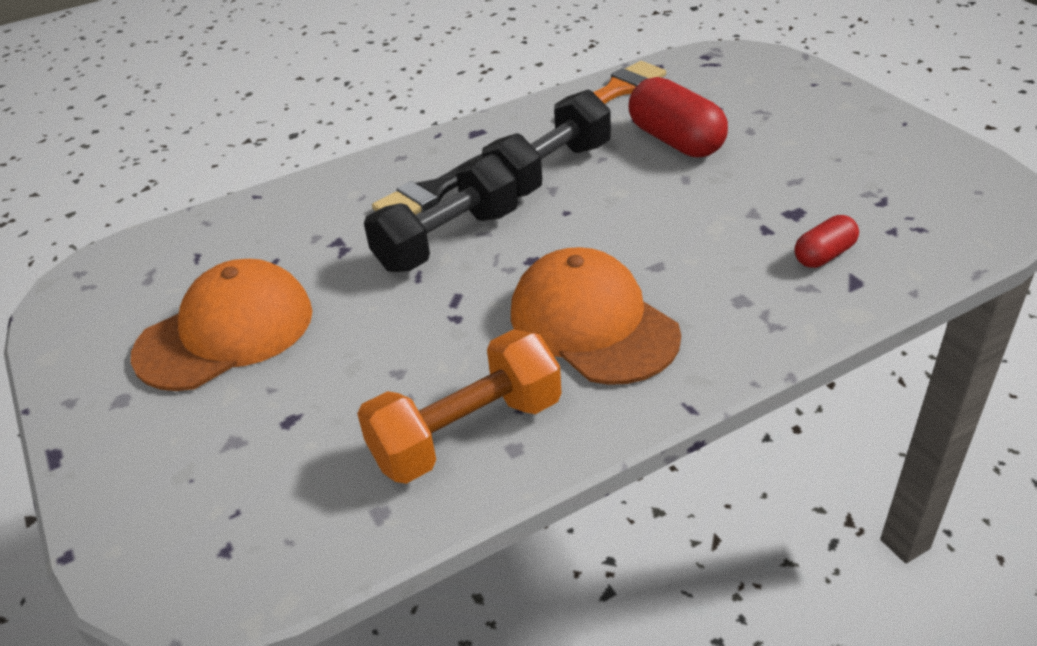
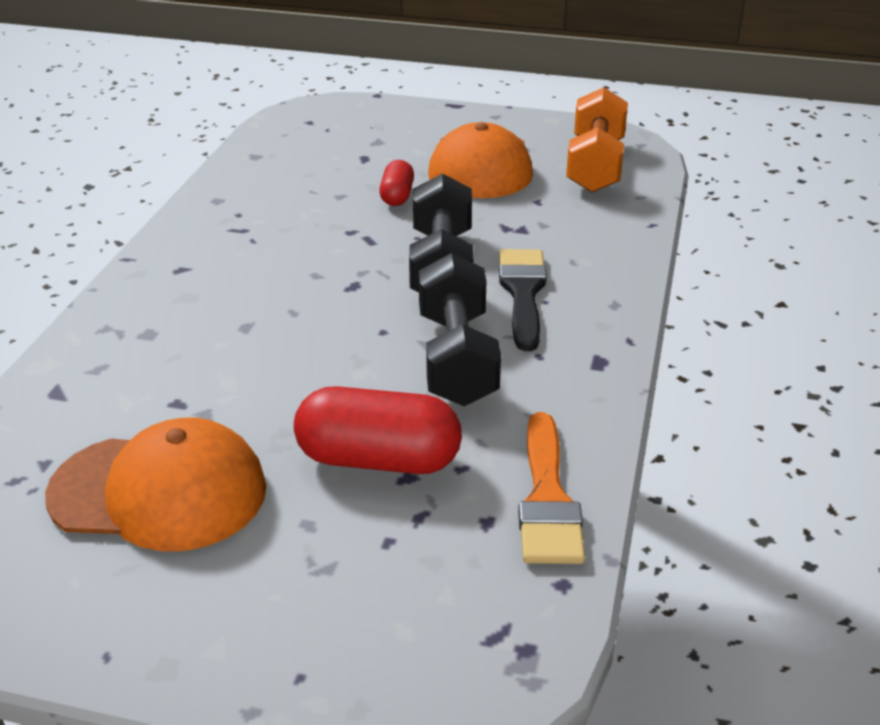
camera: 130 degrees right, 5 degrees down
(467, 433) = (254, 193): orange dumbbell -> orange dumbbell (595, 165)
(592, 323) = (248, 269): orange cap -> orange cap (159, 492)
(824, 255) = (101, 403): red capsule -> red capsule (397, 196)

